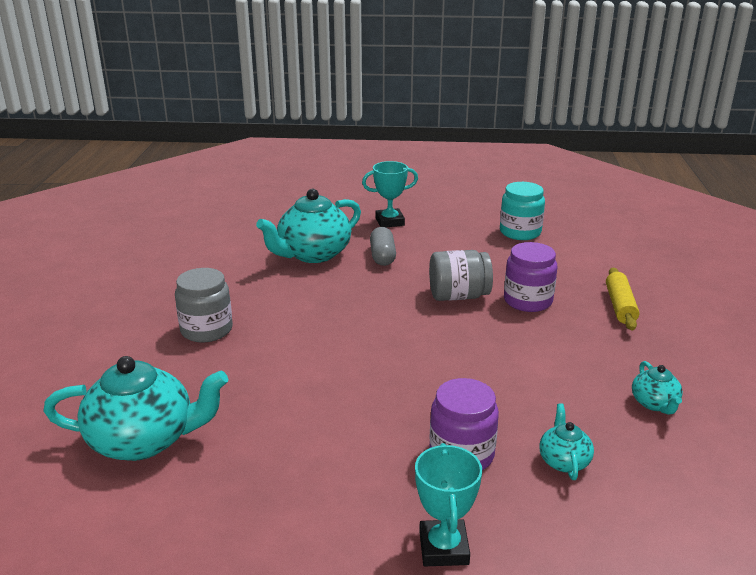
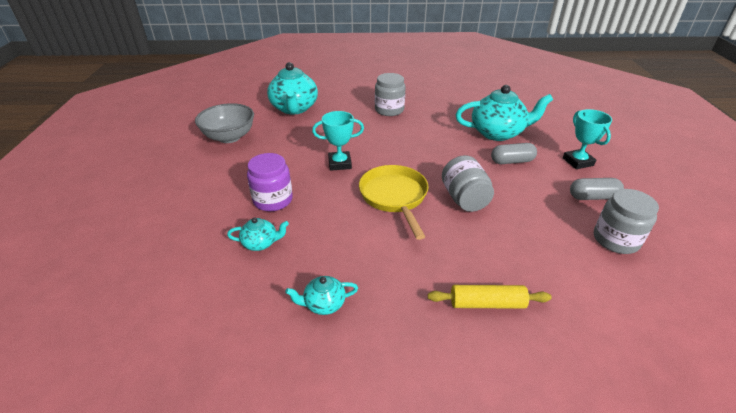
camera: 85 degrees right, 10 degrees up
(235, 533) = (229, 137): none -> grey bowl
(313, 254) = (497, 133): turquoise teapot -> turquoise teapot turned 135 degrees clockwise
(443, 548) = (201, 194): turquoise trophy -> turquoise trophy (339, 163)
(454, 343) = (394, 197): none -> yellow pan
(455, 228) = (593, 197): none -> grey capsule
(520, 232) = (615, 240): turquoise jar -> grey jar
(527, 301) = (472, 238): purple jar -> none

